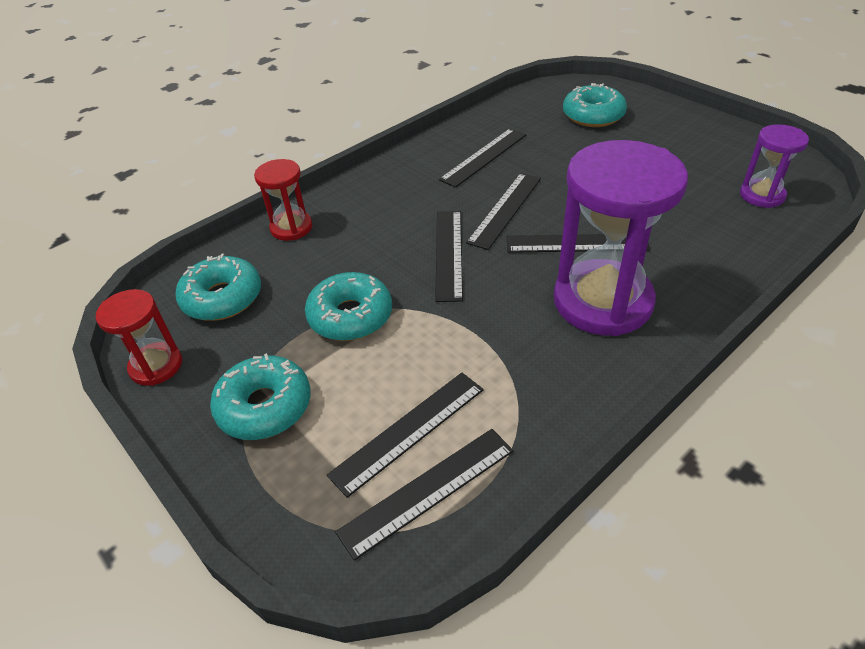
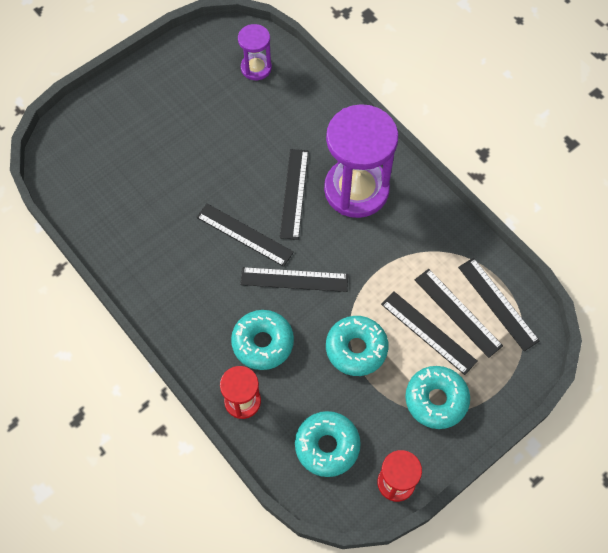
camera: 90 degrees left, 20 degrees up
(484, 157) = (163, 242): black ruler -> black ruler (428, 332)
(593, 115) = (114, 147): turquoise donut -> turquoise donut (262, 343)

